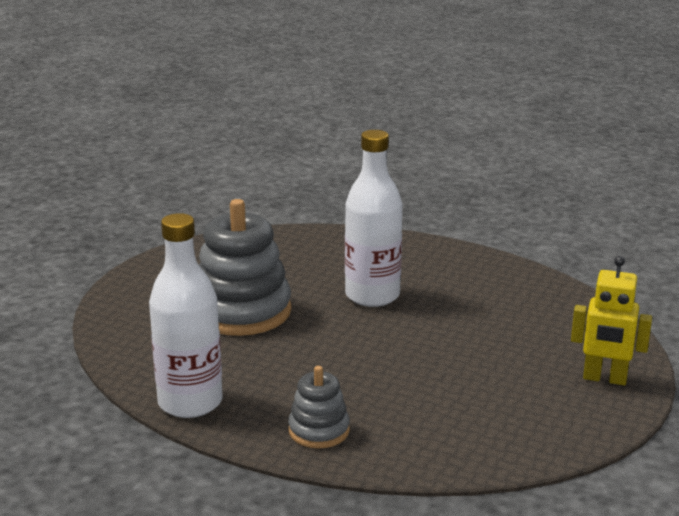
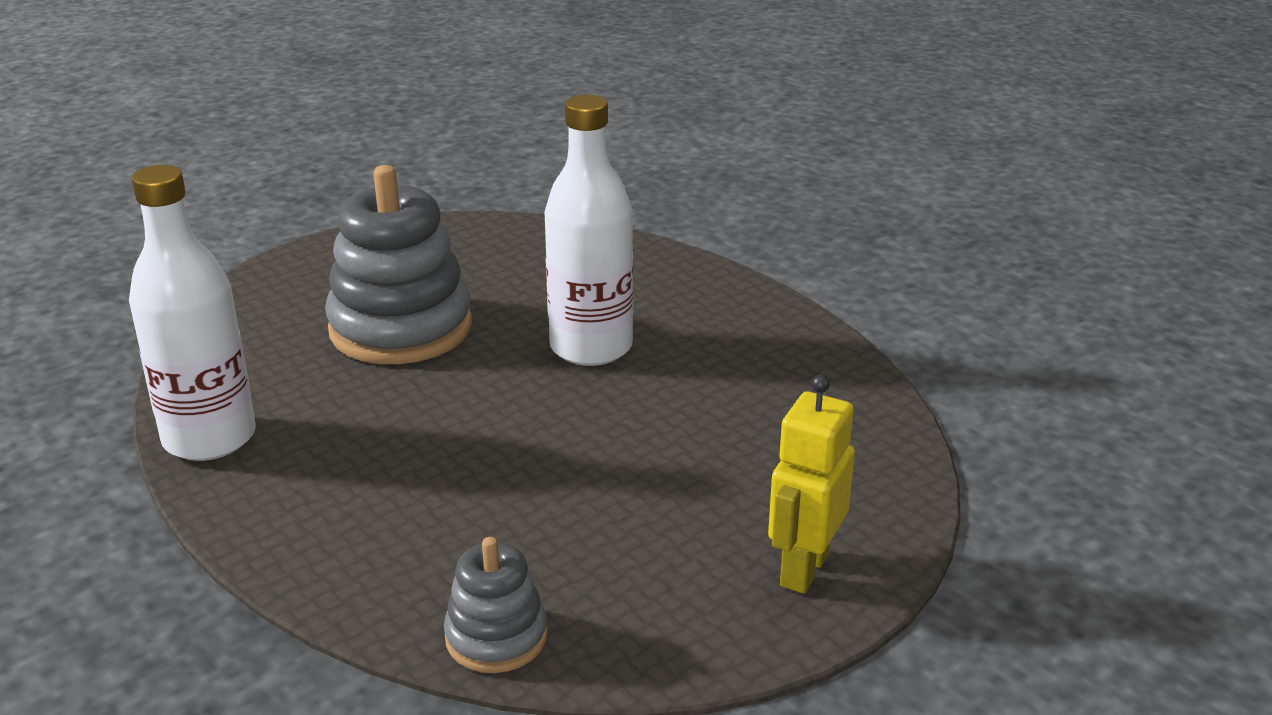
camera: 25 degrees right, 5 degrees up
(319, 430) = (320, 527): grey stacking toy -> grey stacking toy (496, 637)
(604, 379) = (803, 569): yellow robot -> yellow robot turned 75 degrees clockwise

